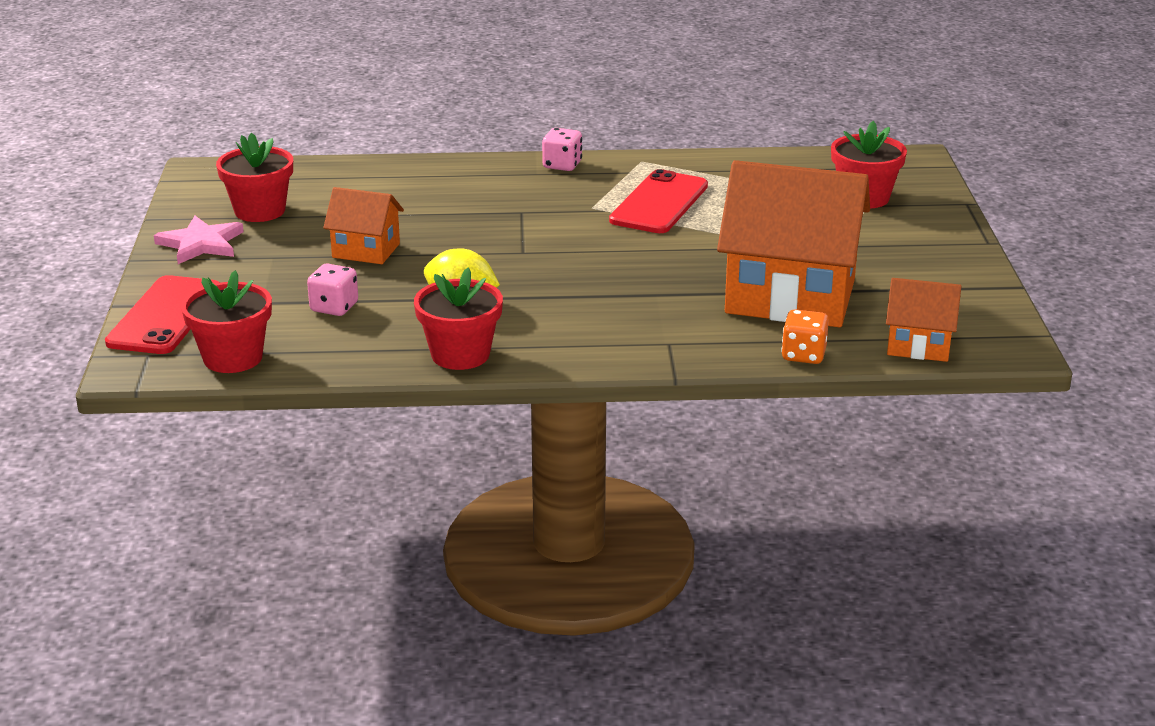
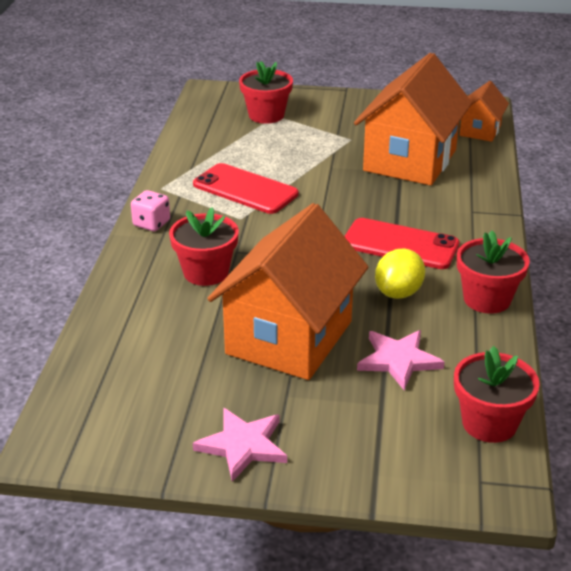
camera: 80 degrees left, 5 degrees up
(165, 316) = (402, 470): red phone -> red phone (400, 244)
(260, 211) = (176, 402): red flower pot -> red flower pot (206, 272)
(334, 307) = (398, 360): pink dice -> pink star
(366, 250) = (289, 337): orange house -> orange house, size x2.03
(803, 355) = (491, 167): orange dice -> none

